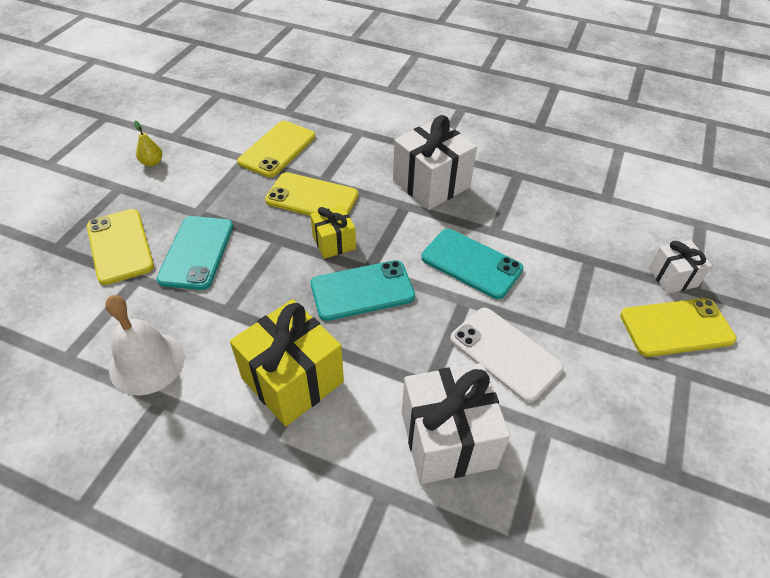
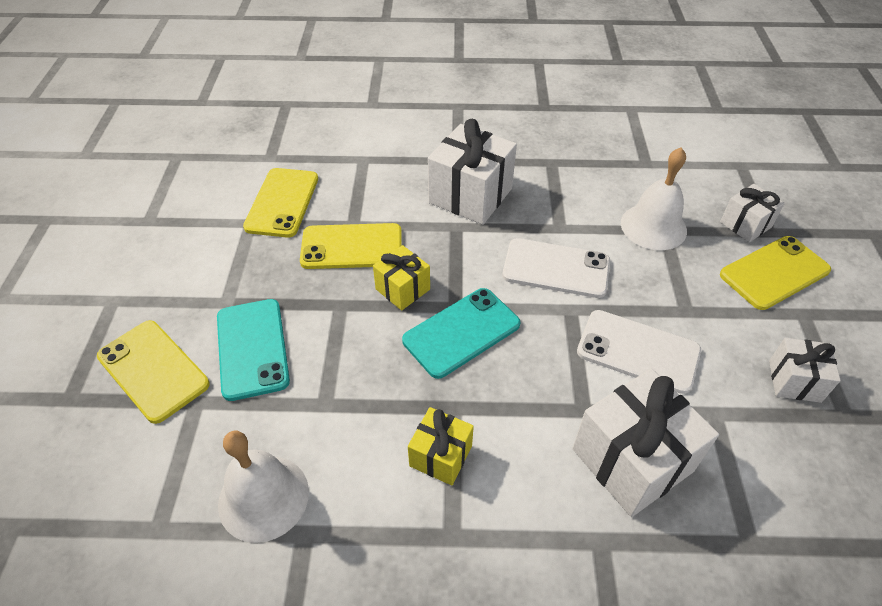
camera: 20 degrees left, 0 degrees up
(152, 162) = (138, 259): yellow pear -> none
(292, 380) = (440, 456): yellow gift -> yellow gift, size x0.56
(471, 263) = (556, 268): turquoise phone -> white phone
(581, 254) = (653, 226): none -> white bell
(639, 427) = (794, 381): none -> white gift

